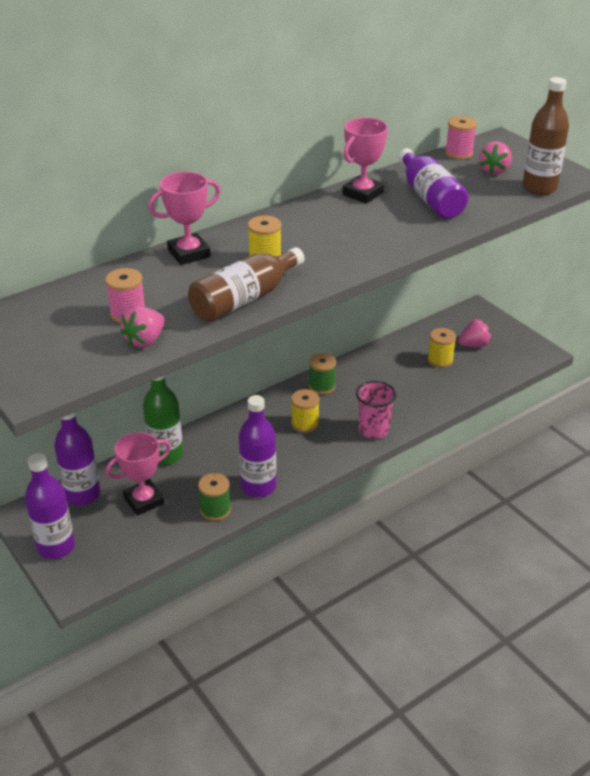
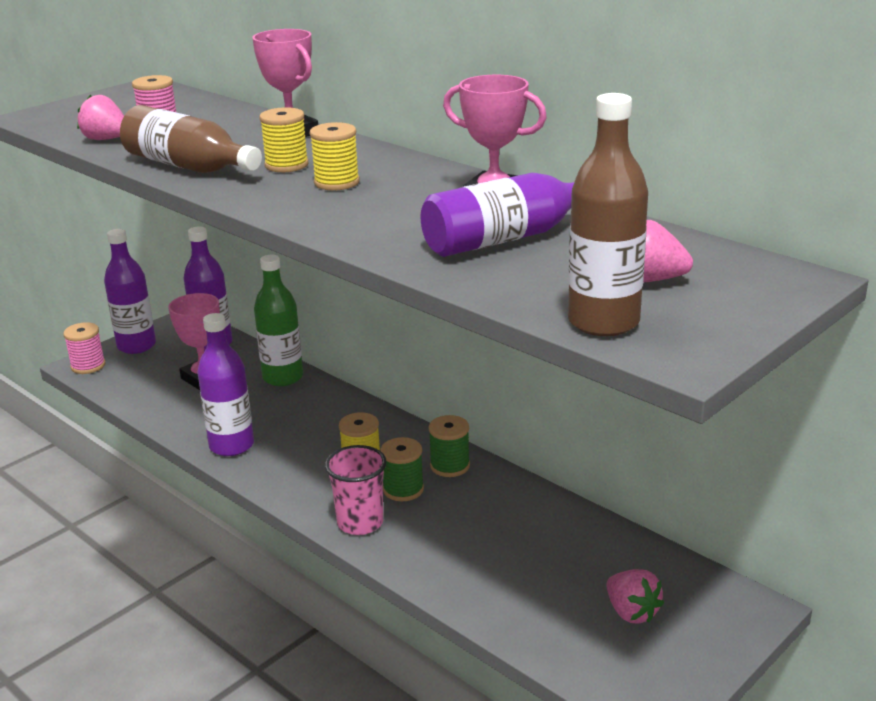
camera: 80 degrees right, 10 degrees down
(215, 510) = (190, 423): green spool -> green spool (403, 489)
(440, 360) = (564, 574): yellow spool -> yellow spool (336, 182)
(459, 153) = (697, 249): pink spool -> pink spool (88, 366)

